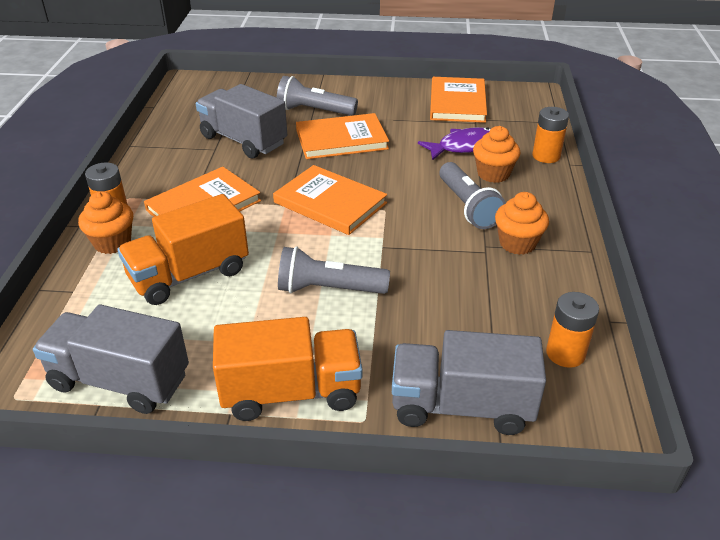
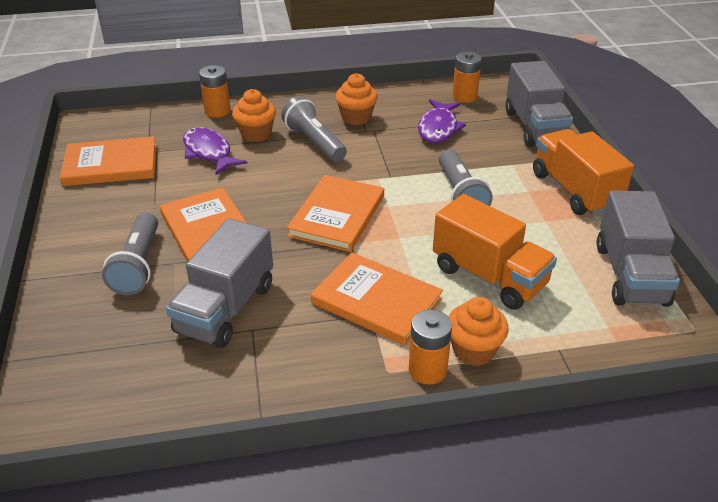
camera: 105 degrees left, 0 degrees up
(468, 207) = (314, 142): grey flashlight -> grey flashlight turned 90 degrees counterclockwise
(478, 306) = (438, 128): none -> purple fish

